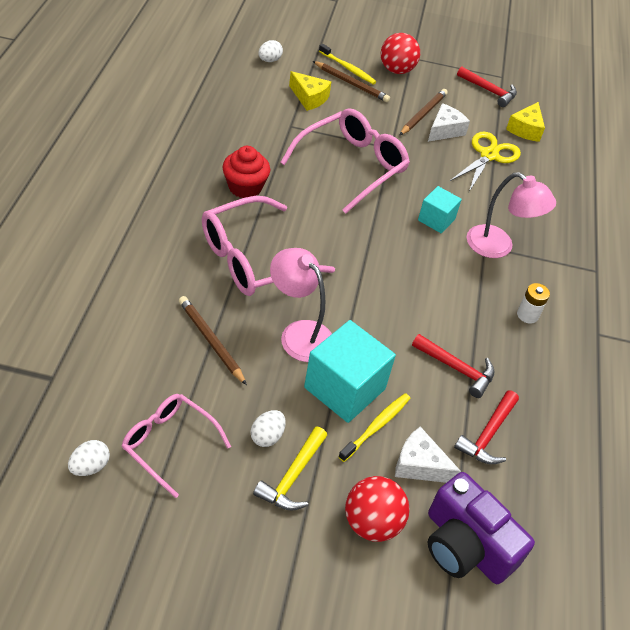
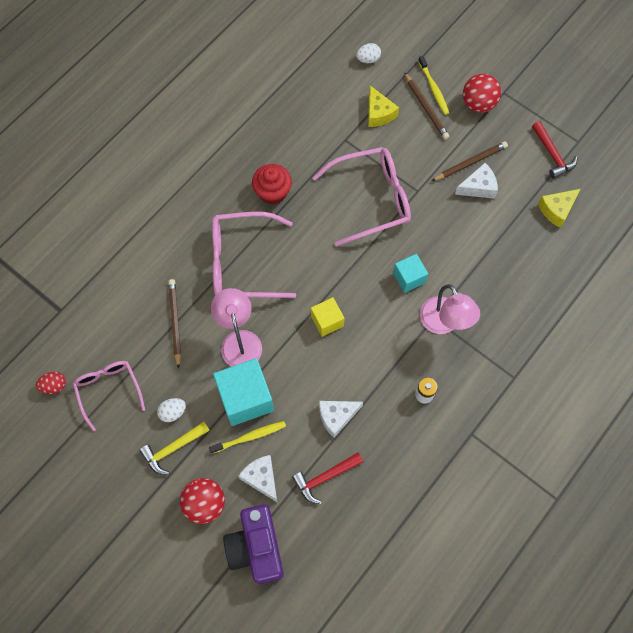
camera: 35 degrees right, 20 degrees up
(90, 466) = (54, 386): white egg -> red egg
(382, 283) = (327, 321): none -> yellow cube
(456, 369) = (336, 417): red hammer -> white cheese
(489, 155) = (501, 227): yellow scissors -> none

